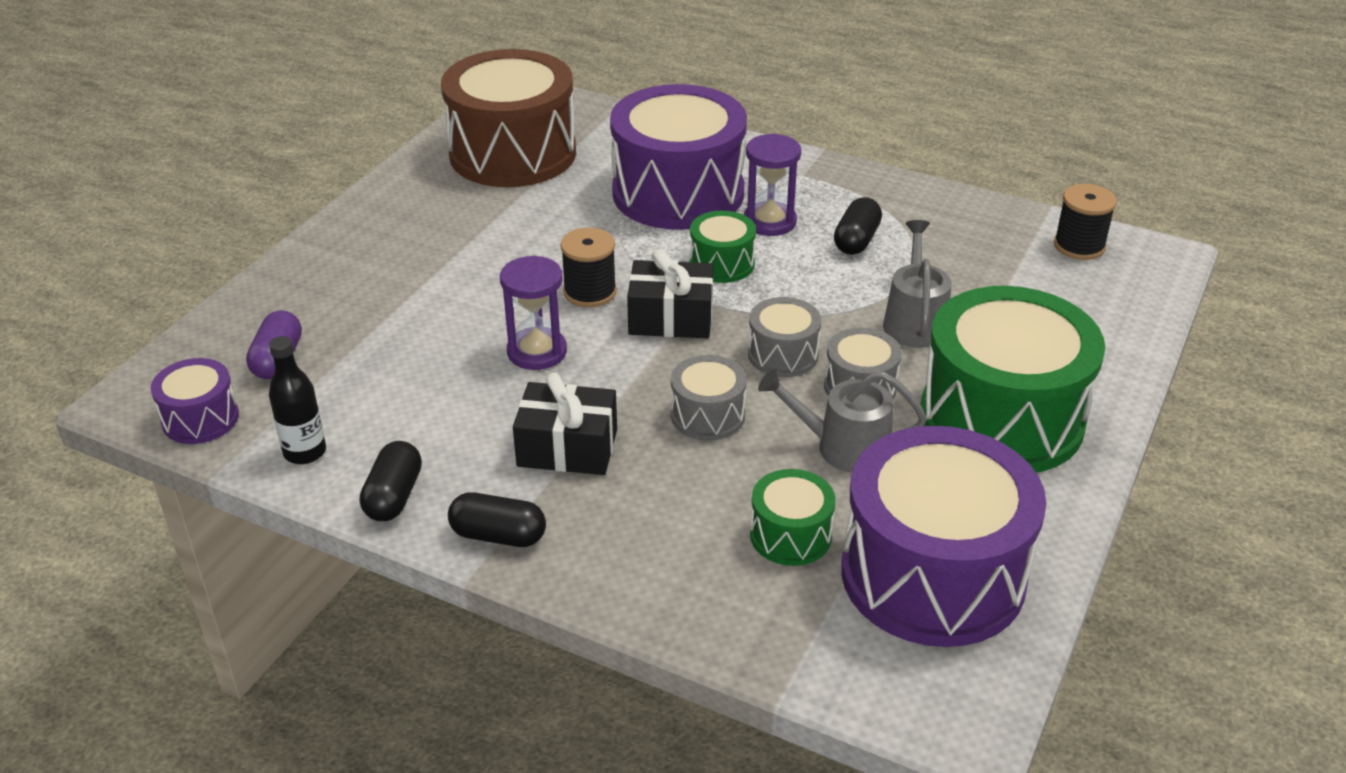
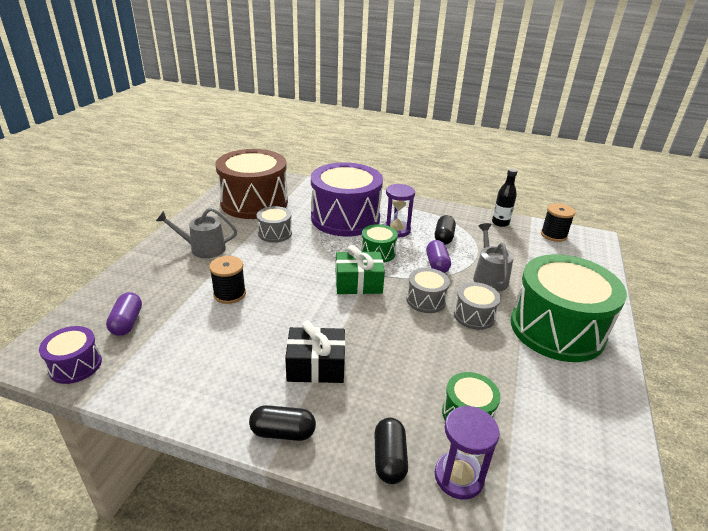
camera: 10 degrees left, 5 degrees down
(305, 452) = (147, 383): black bottle -> black bottle (500, 223)
(394, 496) = (209, 410): black capsule -> black capsule (389, 459)
(537, 351) = (286, 307): purple hourglass -> purple hourglass (459, 477)
(590, 292) = (310, 271): black spool -> black spool (229, 294)
(671, 318) = (358, 283): black gift -> green gift
(707, 415) = (394, 339): grey drum -> grey drum (275, 233)
(825, 292) = (437, 264): none -> purple capsule
(844, 447) = (478, 353): grey watering can -> grey watering can (203, 248)
(932, 575) = (562, 434): purple drum -> none

